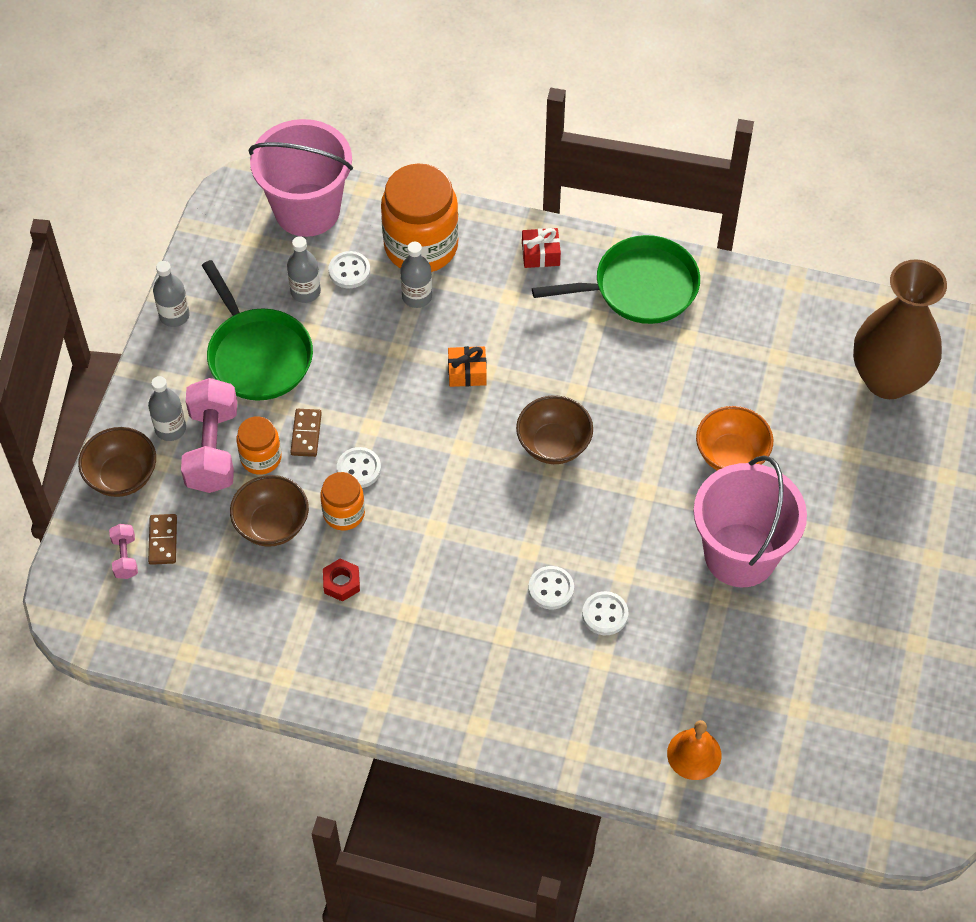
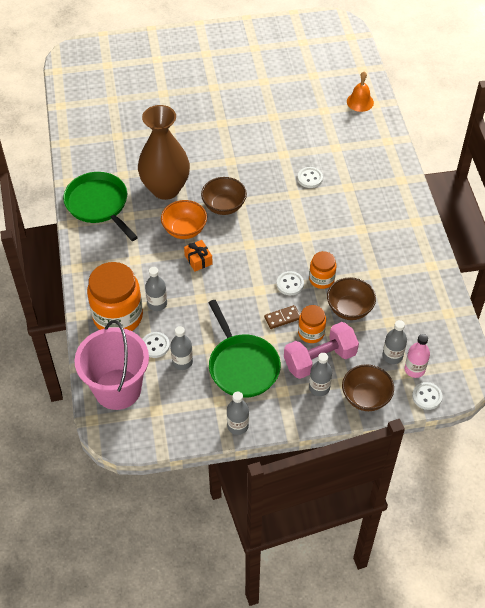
camera: 115 degrees left, 5 degrees down
(125, 557) = (414, 369): pink dumbbell -> pink bottle
(163, 540) = (392, 356): brown domino -> grey bottle
(258, 355) = (242, 366): green pan -> green pan turned 120 degrees clockwise
(341, 583) = (363, 263): red nut -> none
(540, 254) = (96, 256): red gift -> none
(605, 614) = (310, 154): white button -> white button (427, 396)
(731, 455) = (189, 136): orange bowl -> orange bowl (184, 230)
(740, 555) = (245, 116): pink bucket -> none
(888, 379) = (110, 92): brown vase -> brown vase (165, 189)

